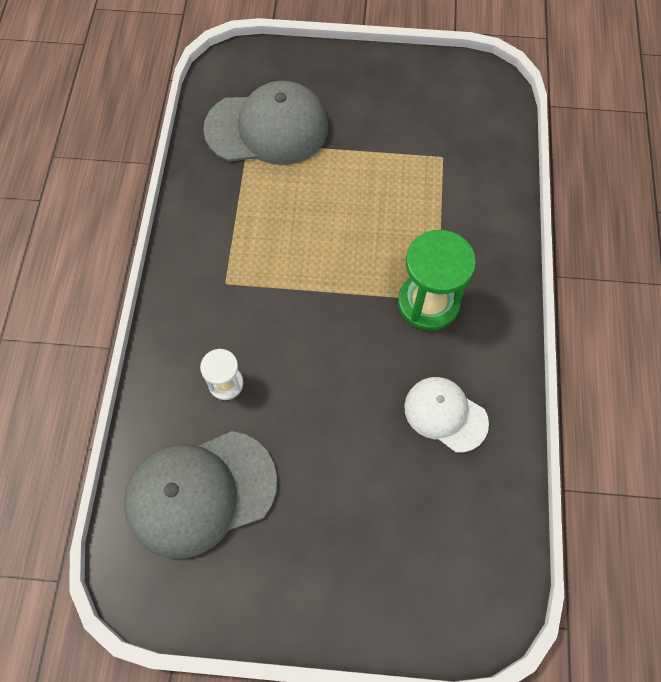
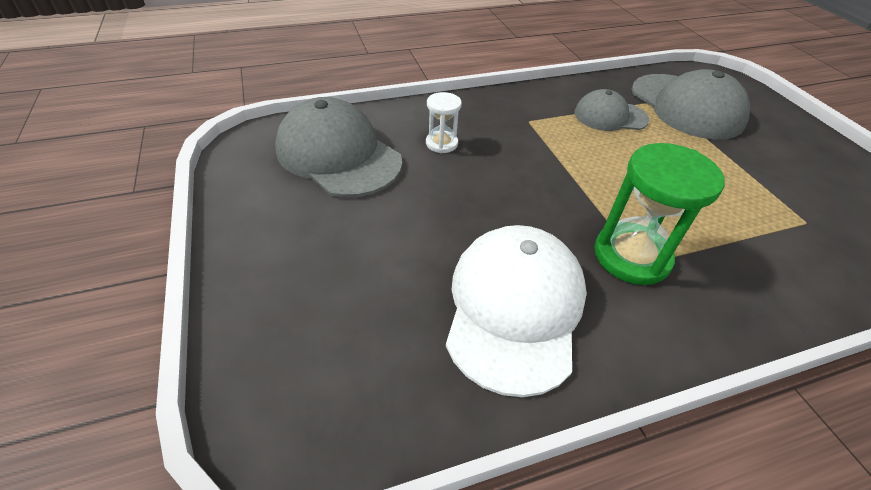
camera: 65 degrees right, 20 degrees down
(252, 205) = (610, 116): none -> grey cap
(445, 414) = (514, 308): white cap -> white cap, size x1.68

